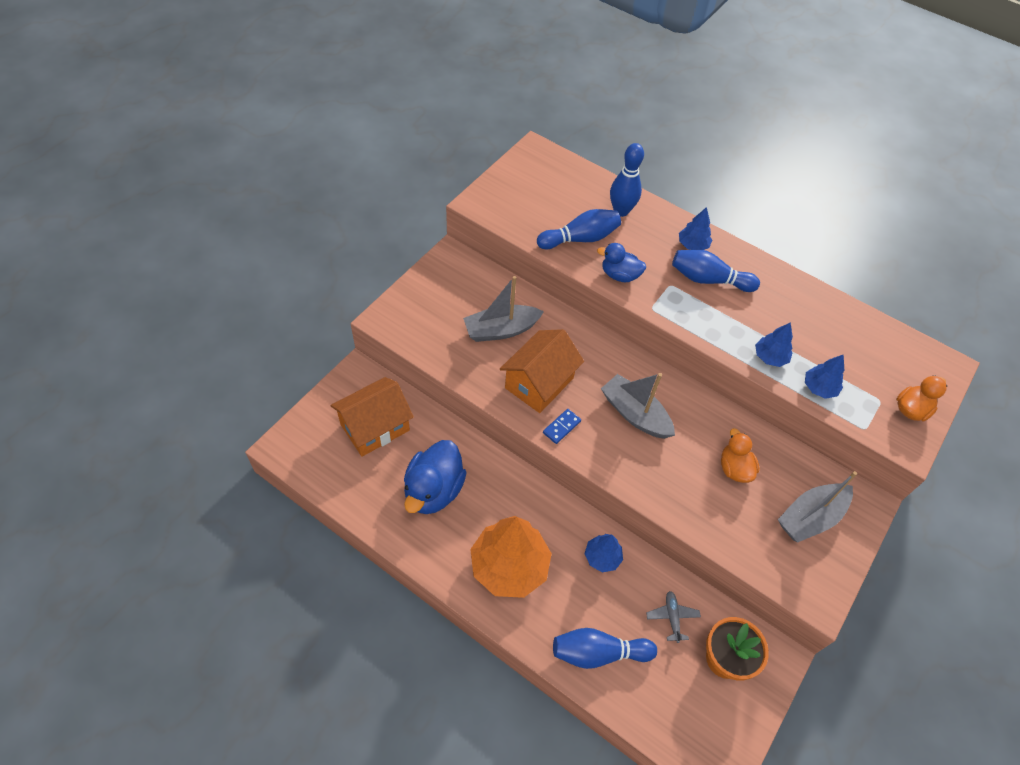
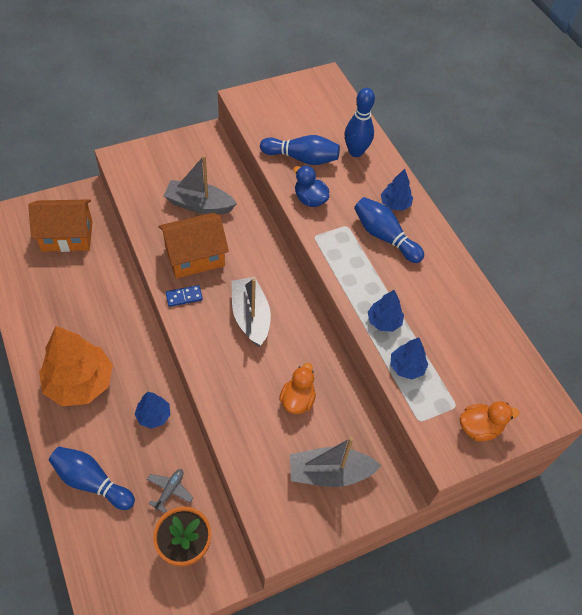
camera: 30 degrees right, 0 degrees up
(434, 490) = (71, 300): blue duck -> none

